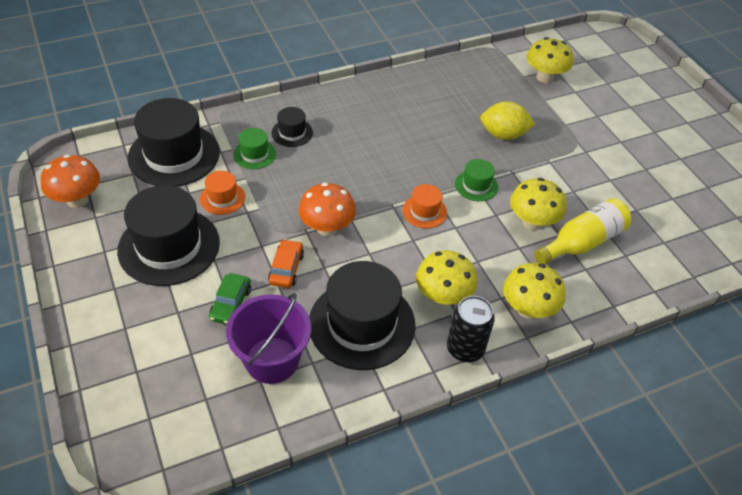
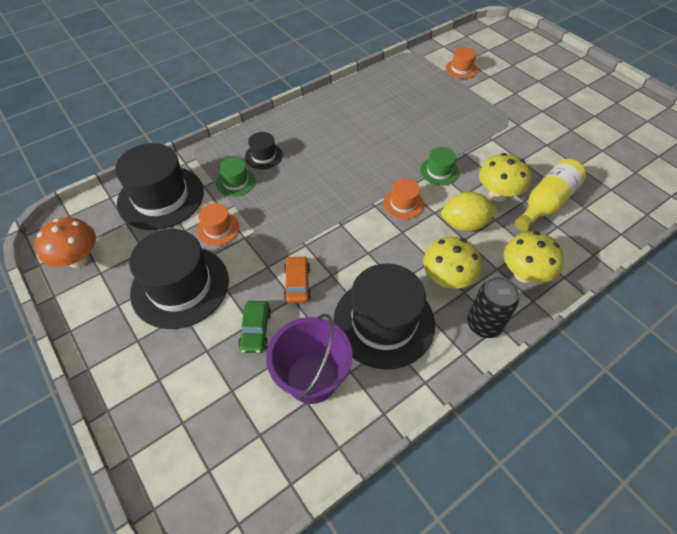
camera: 10 degrees left, 5 degrees up
(327, 228) = (322, 237): orange mushroom -> none
(503, 135) = (445, 123): yellow lemon -> yellow lemon (464, 224)
(544, 77) = (461, 69): yellow mushroom -> orange hat

